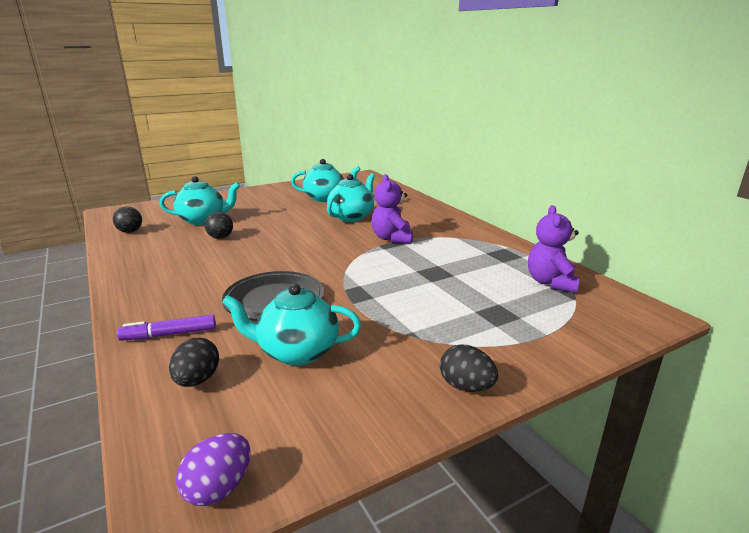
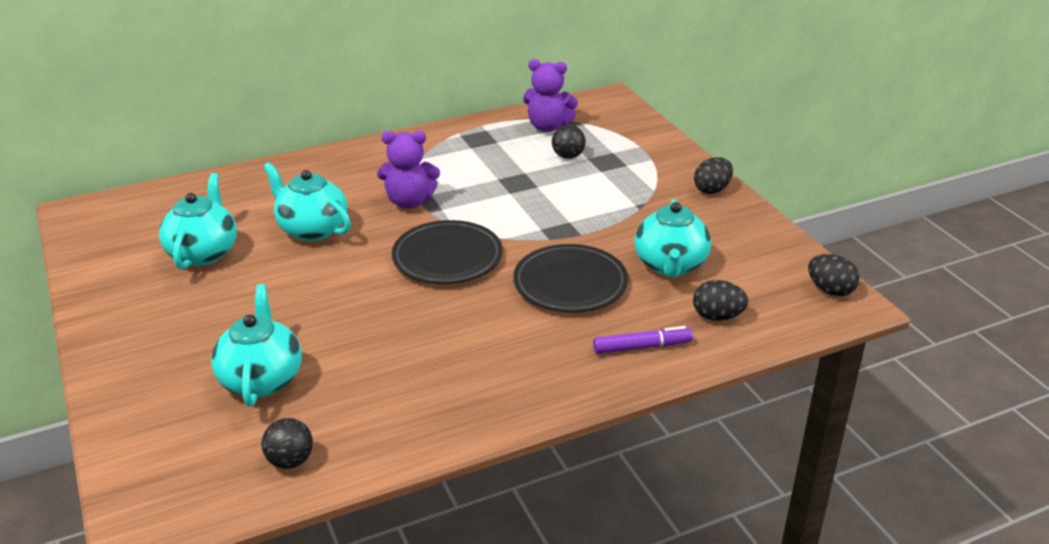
camera: 85 degrees left, 10 degrees up
(169, 334) = (641, 347): purple marker -> purple marker turned 90 degrees counterclockwise
(218, 488) = (830, 290): purple egg -> black egg
(220, 237) = (358, 348): black ball -> black ball (568, 156)
(317, 254) = (447, 257): none -> black plate

